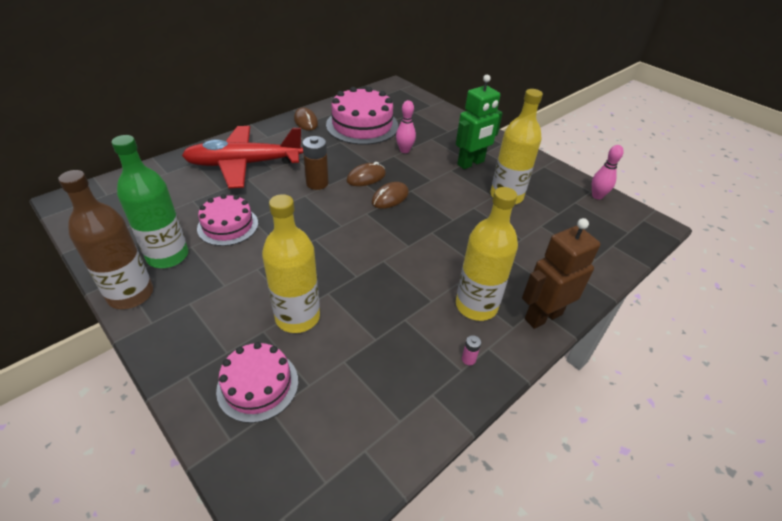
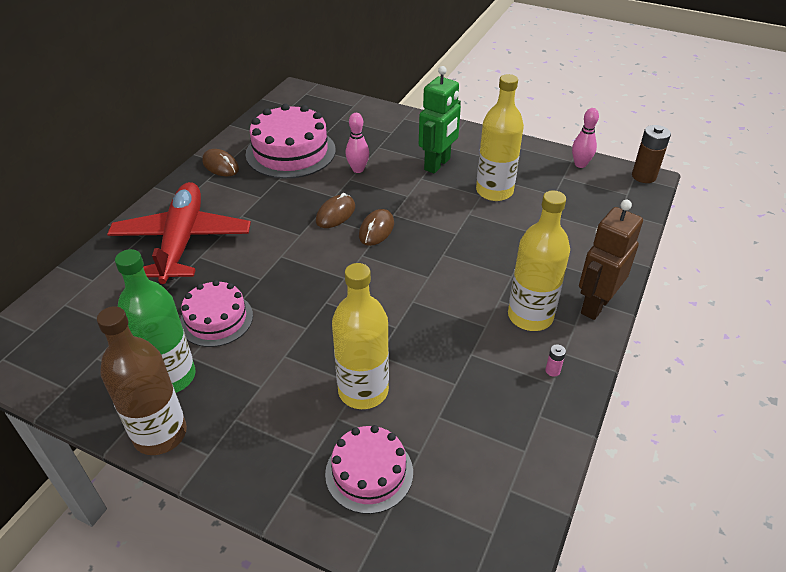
camera: 20 degrees left, 0 degrees up
(243, 164) = (182, 241): red plane -> red plane turned 120 degrees clockwise
(317, 183) = (285, 237): brown battery -> brown battery (644, 176)

